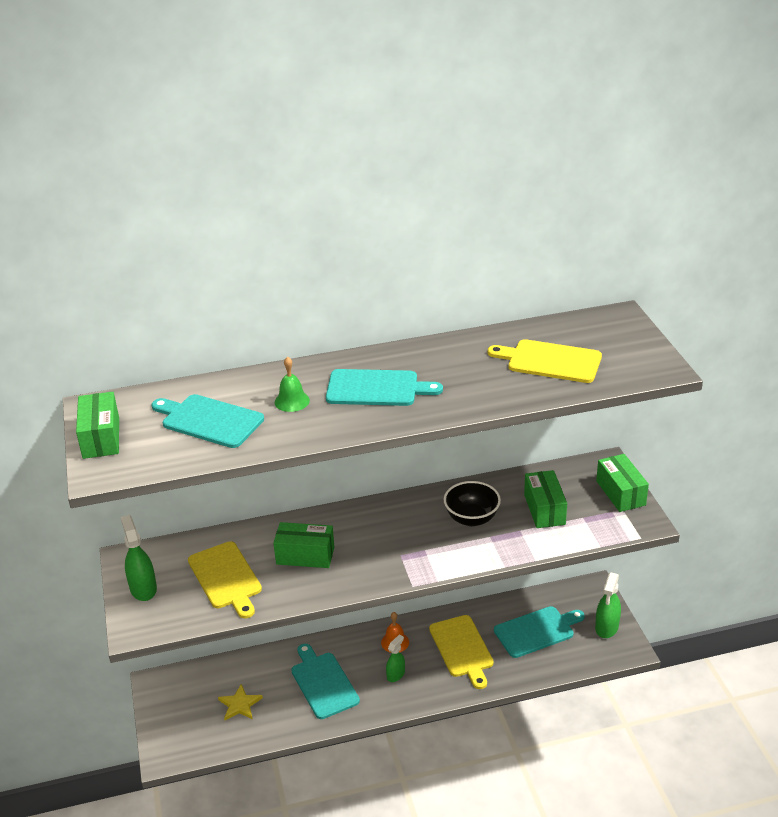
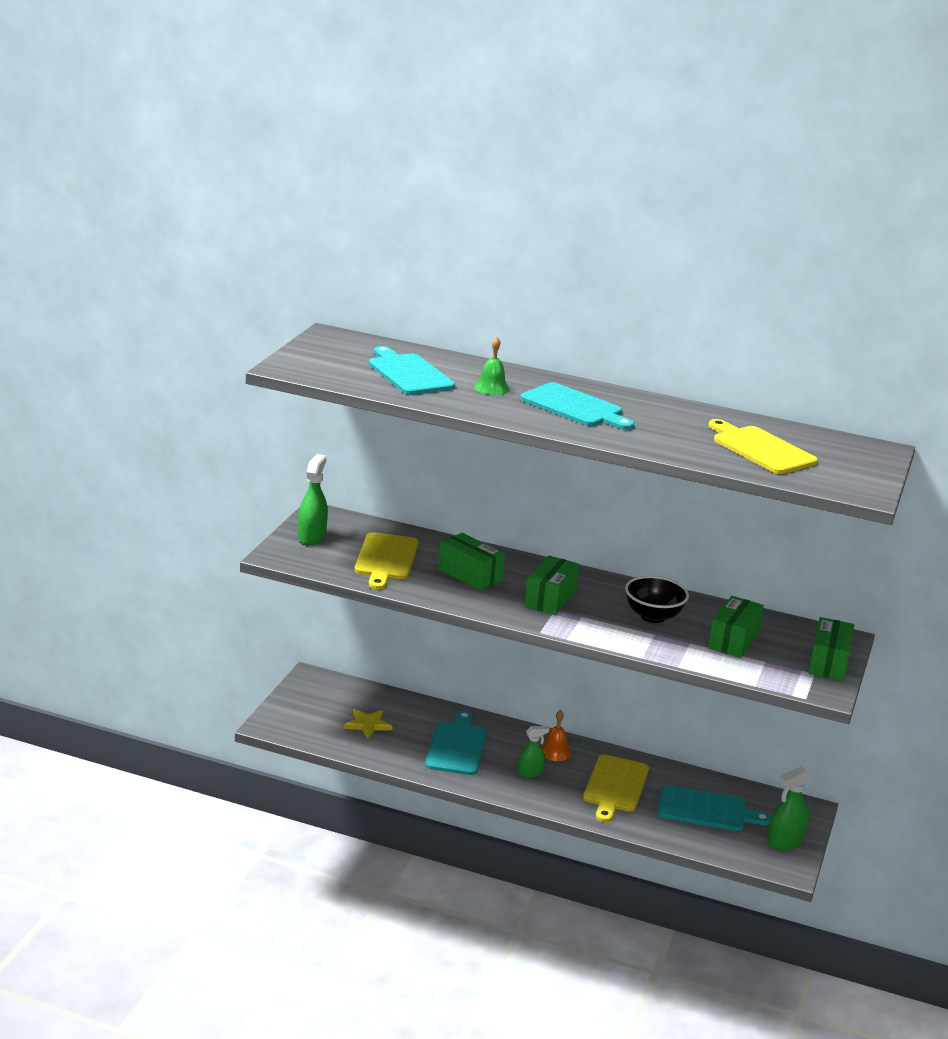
camera: 30 degrees right, 10 degrees down
(101, 438) = (313, 352): green box -> green box (550, 599)

